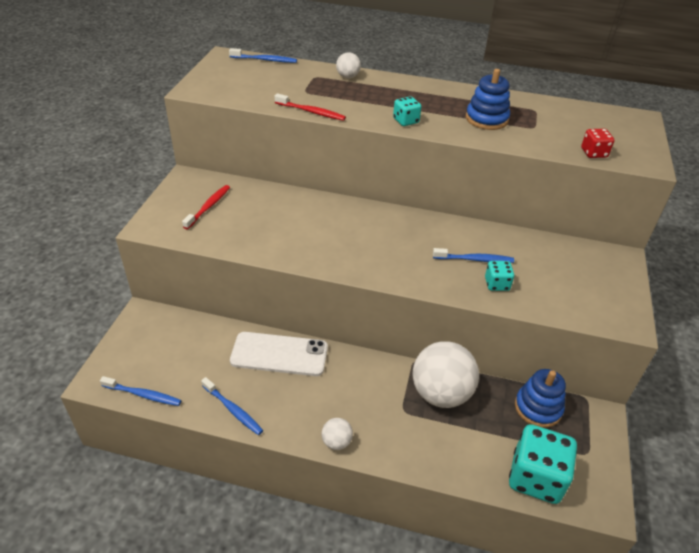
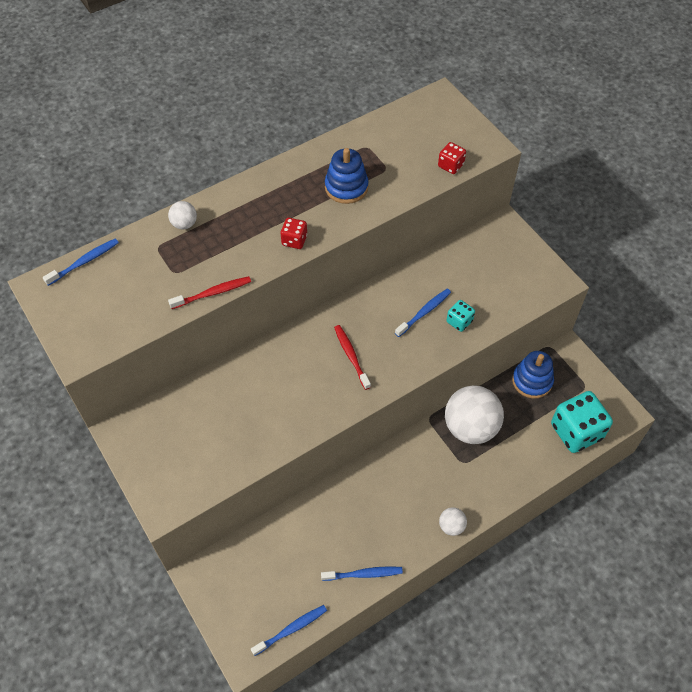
camera: 45 degrees left, 15 degrees up
(208, 207) = (182, 443): red toothbrush -> red toothbrush (351, 356)
(279, 354) = (339, 503): white phone -> none
(406, 121) = (294, 240): turquoise dice -> red dice

